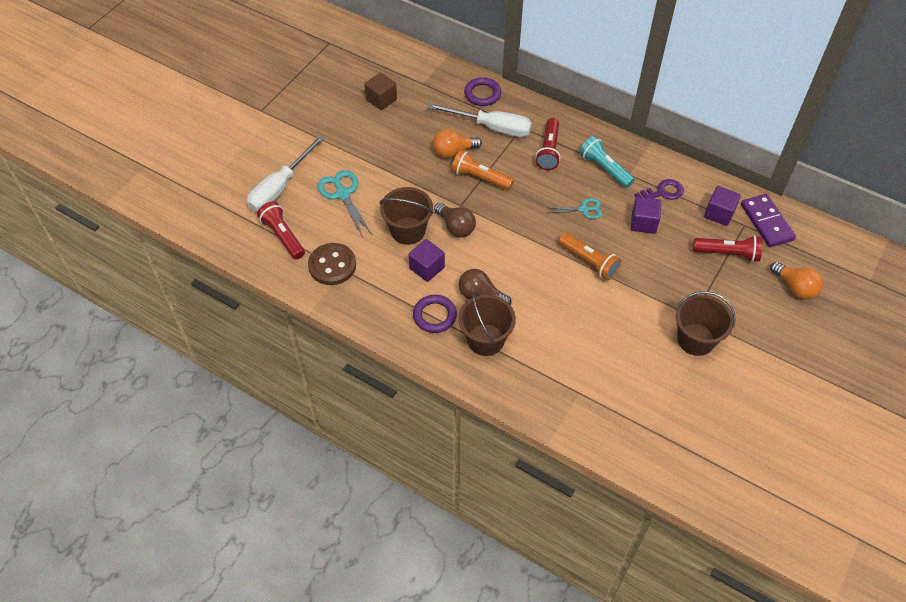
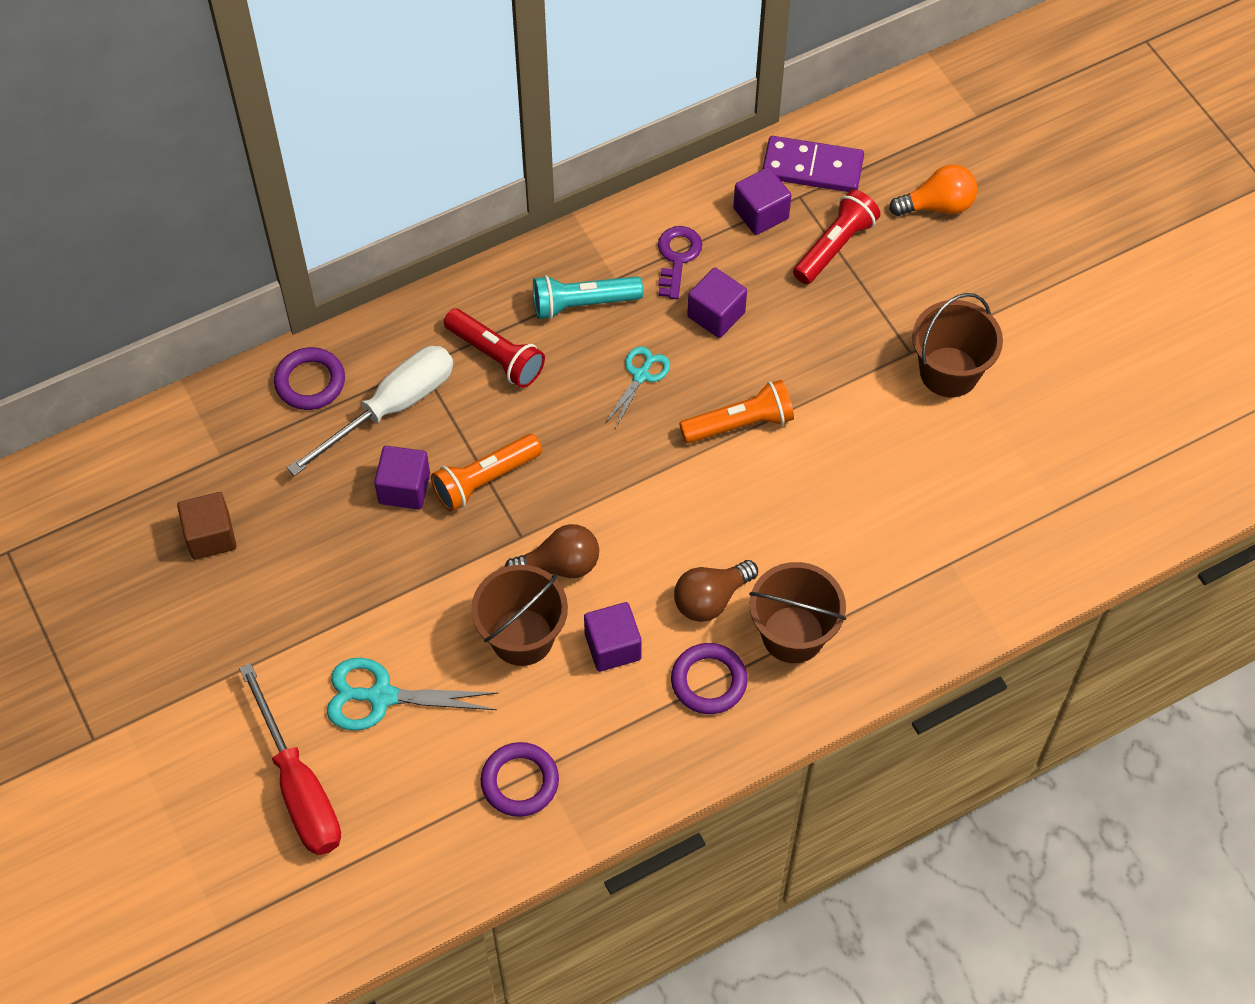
camera: 60 degrees left, 5 degrees up
(280, 187) = (299, 787): white screwdriver -> red screwdriver
(283, 236) = (409, 830): red flashlight -> none
(332, 265) = (520, 782): brown button -> purple ring
(453, 151) = (404, 488): orange light bulb -> purple cube

